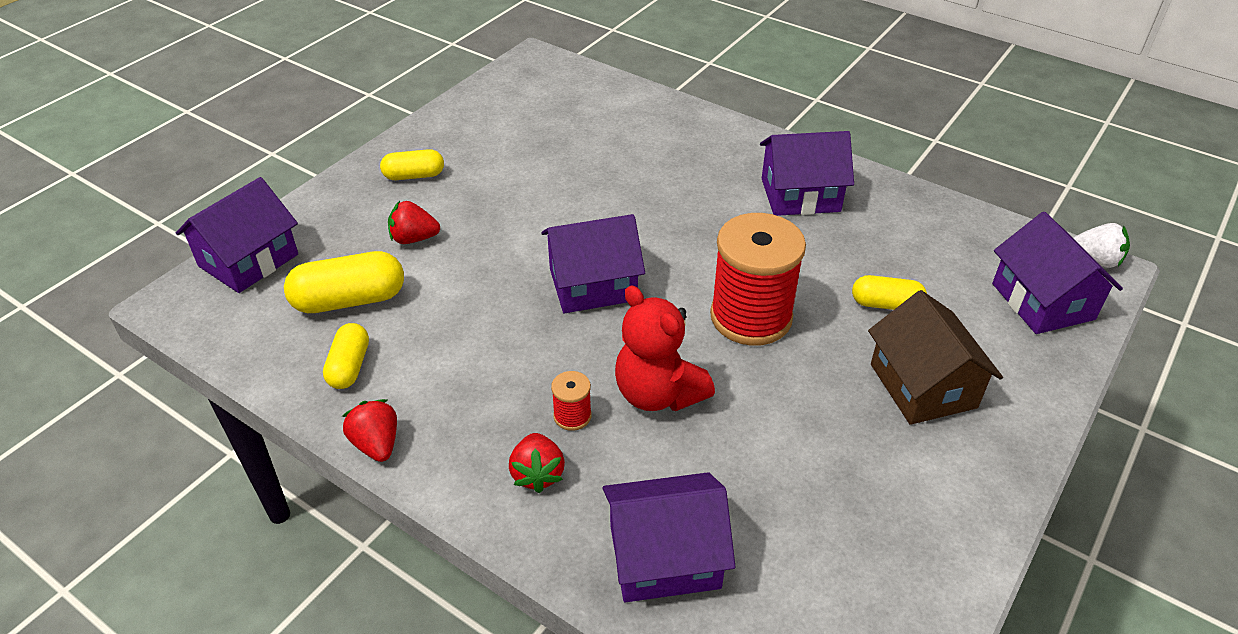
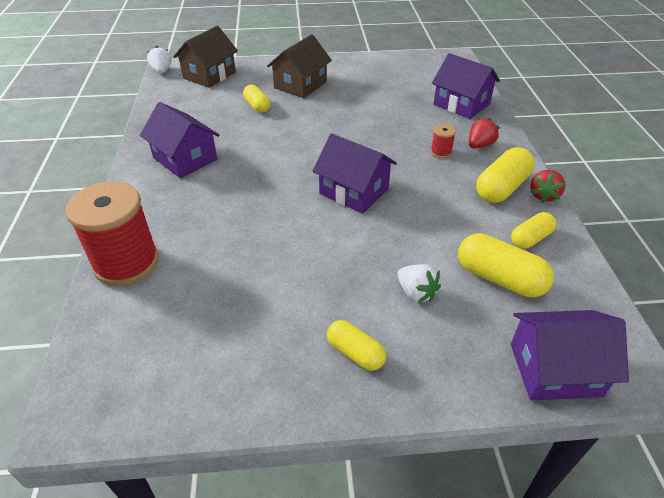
camera: 130 degrees left, 0 degrees up
(414, 239) = (416, 293): red strawberry -> white strawberry
(439, 415) = (501, 188): none -> yellow capsule
(658, 394) = (395, 137): red teddy bear -> none
(751, 317) = (312, 135): red spool -> red spool (126, 263)
(1042, 301) = (209, 75): purple house -> brown house

